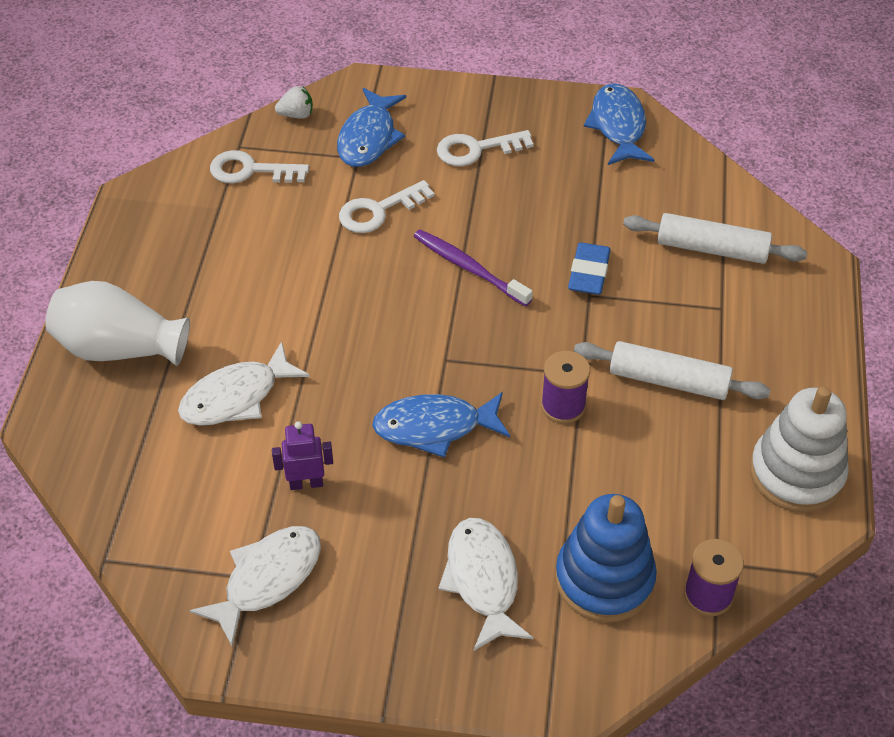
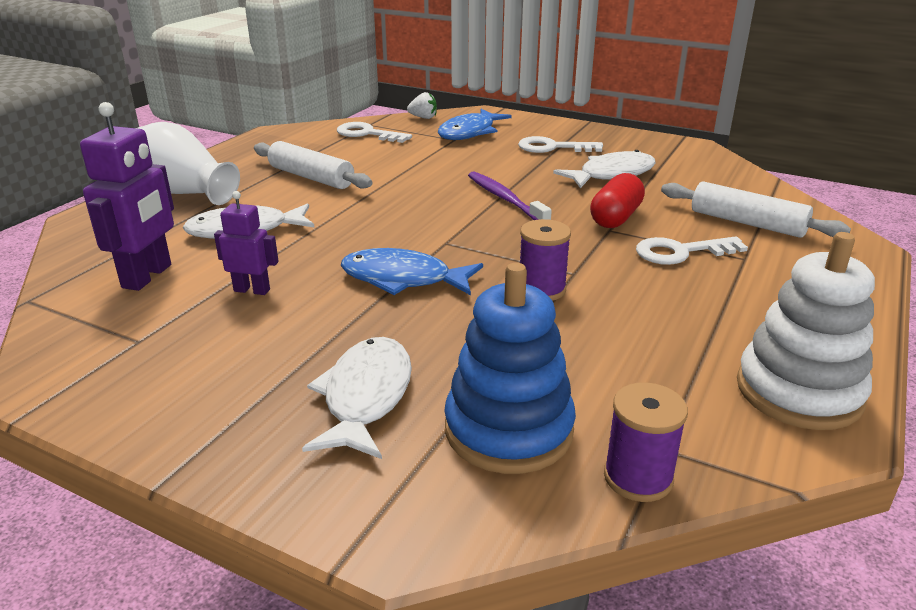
camera: 20 degrees right, 20 degrees down
(192, 493) = (148, 276): none -> purple robot
(267, 579) = (150, 345): white fish -> white fish (612, 174)
(378, 211) = (450, 163): white key -> white key (681, 252)
(589, 273) = (615, 218): blue eraser -> red capsule
(618, 126) = (683, 153): blue fish -> none
(668, 380) = (665, 293): white rolling pin -> white rolling pin (311, 177)

